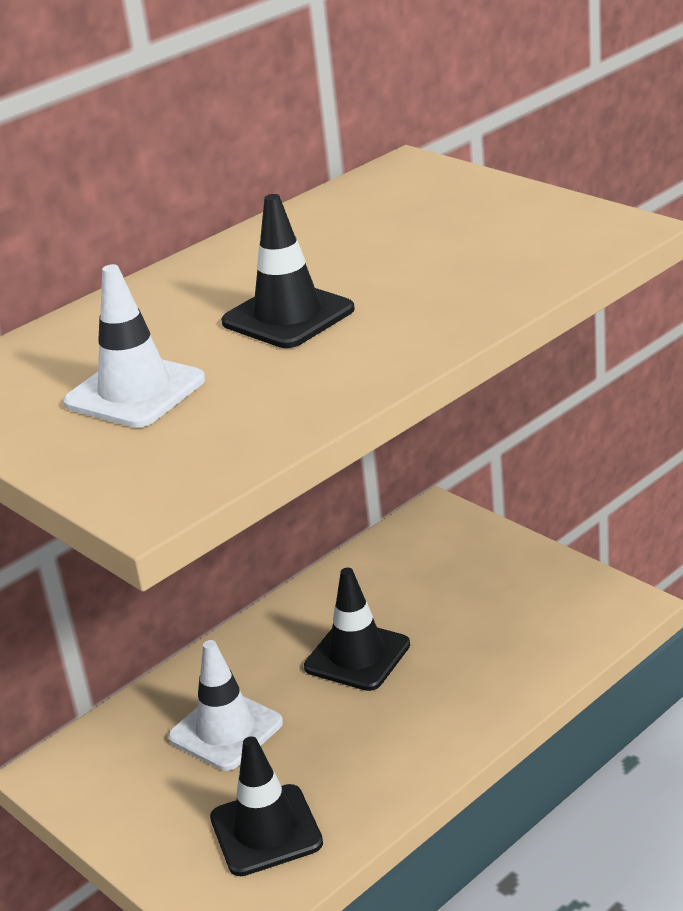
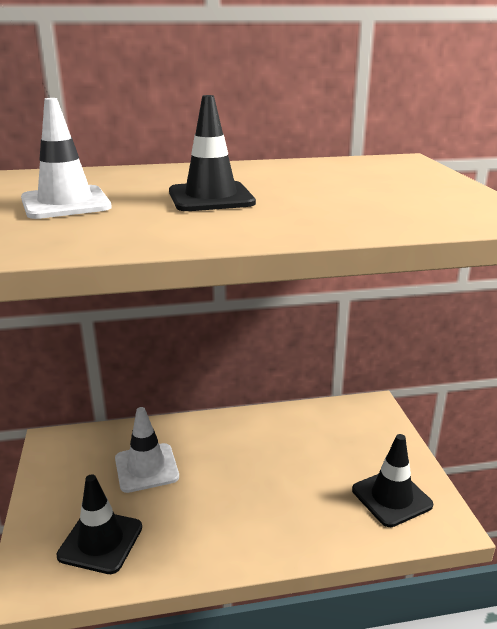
camera: 30 degrees right, 5 degrees down
(357, 656) = (253, 464): black traffic cone -> black traffic cone (391, 497)

